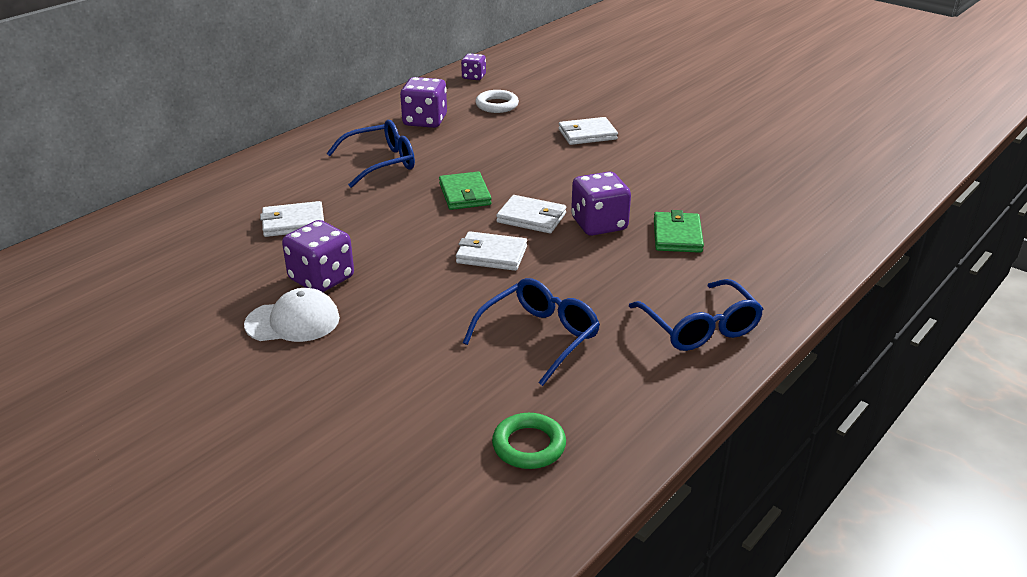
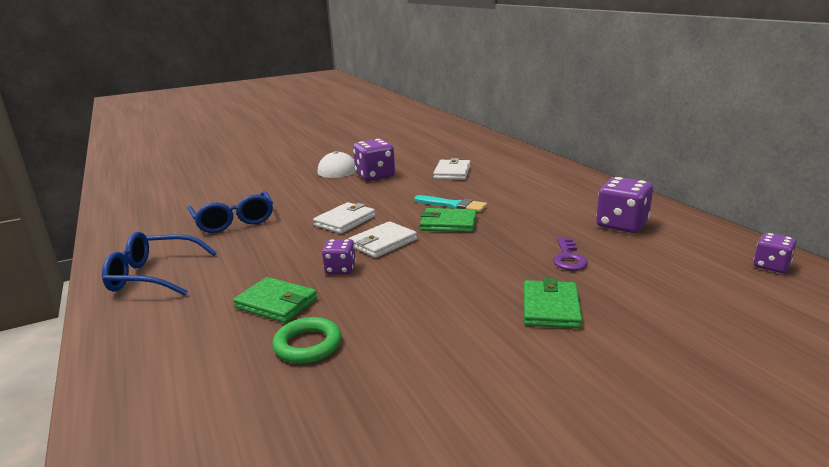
camera: 115 degrees right, 10 degrees down
(381, 163) = (531, 201): blue glasses -> none
(412, 201) = (453, 205): none -> turquoise brush
(497, 105) = (663, 266): white ring -> none
(505, 135) = (568, 258): none -> purple key
(529, 445) = (160, 206): green ring -> green ring (308, 345)
(587, 134) = (550, 308): white wallet -> green wallet
(599, 224) = (340, 269): purple dice -> purple dice, size x0.59

